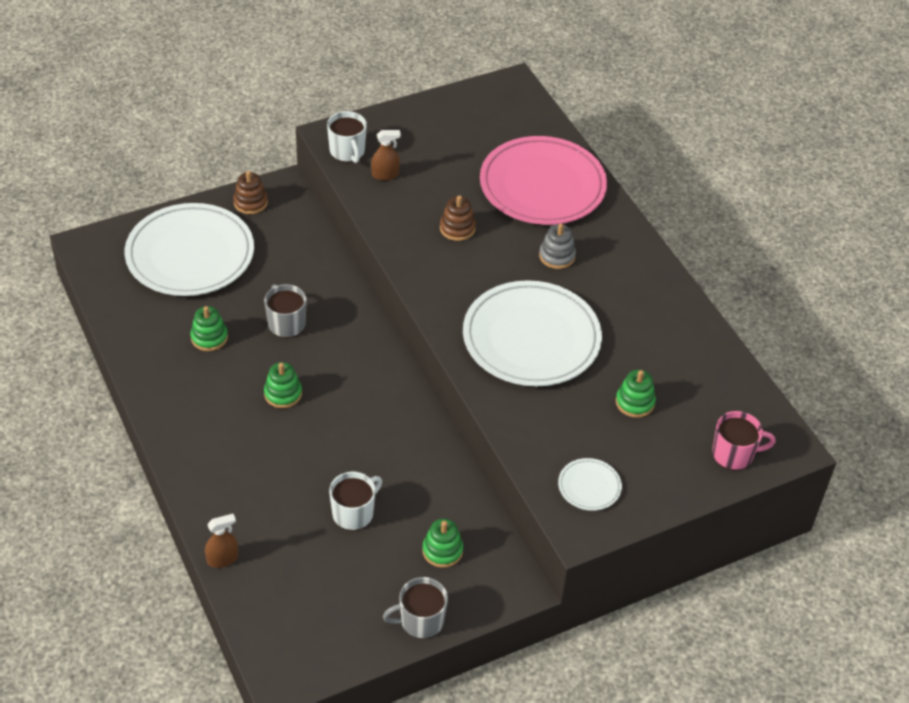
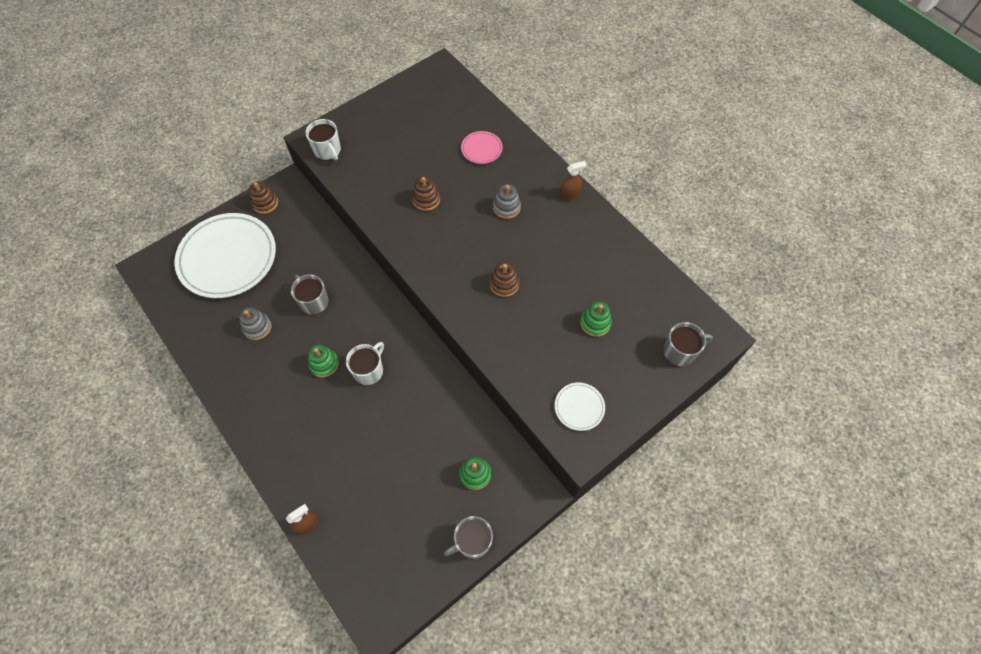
camera: 10 degrees left, 15 degrees up
(209, 337) = (257, 327): green stacking toy -> grey stacking toy
(354, 513) = (400, 457): white mug -> white mug (369, 370)
(385, 175) = (361, 164): brown spray bottle -> brown spray bottle (569, 194)
(531, 338) = (504, 284): white plate -> brown stacking toy
(542, 186) = (481, 149): pink plate -> pink plate, size x0.43
(734, 454) = (680, 351): pink mug -> grey mug

